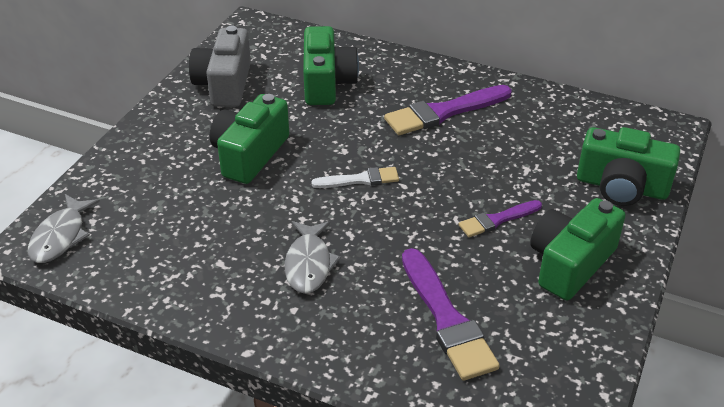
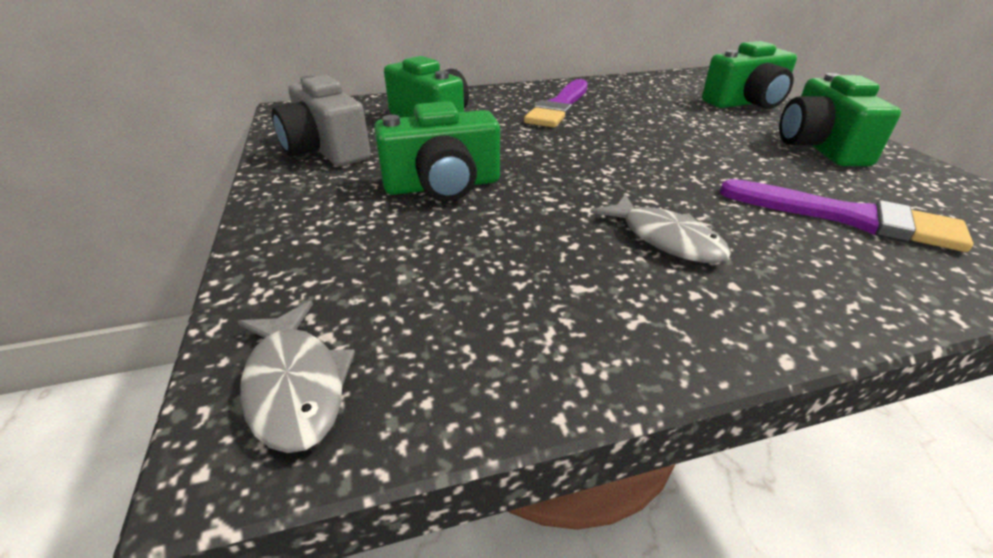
camera: 40 degrees left, 5 degrees down
(250, 154) = (443, 186): green camera -> green camera turned 90 degrees counterclockwise
(360, 179) = (579, 163): white brush -> none
(497, 220) = (725, 144): purple brush -> none

